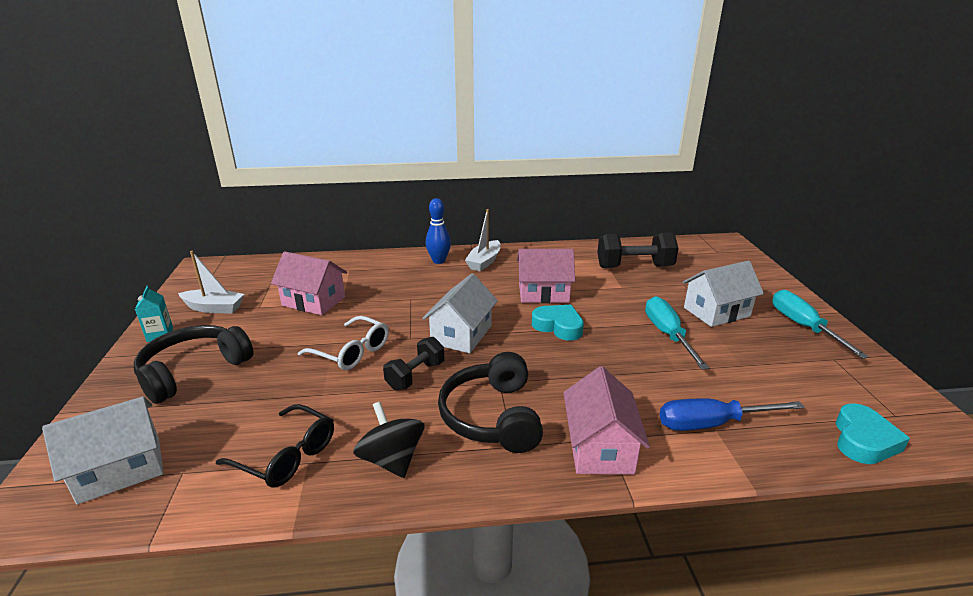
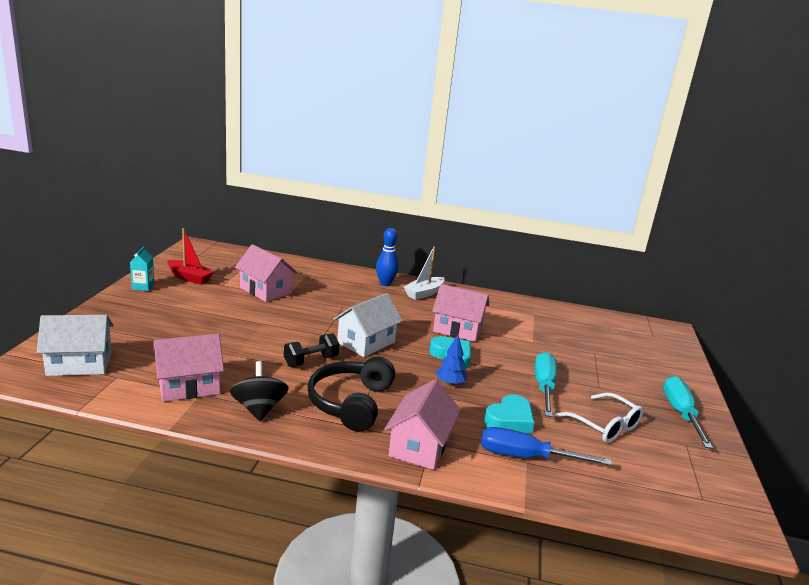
camera: 15 degrees right, 5 degrees down
(193, 371) = (154, 317): black headphones -> none
(214, 308) = (189, 278): white boat -> red boat
(287, 456) = (189, 386): black glasses -> pink house
(351, 352) = (273, 333): white glasses -> white glasses (605, 426)
(578, 358) = (450, 383): none -> blue tree
(634, 267) = (558, 328): black dumbbell -> none
(716, 312) = (606, 382): white house -> none
(863, 440) = (652, 506): turquoise heart -> turquoise heart (509, 420)

